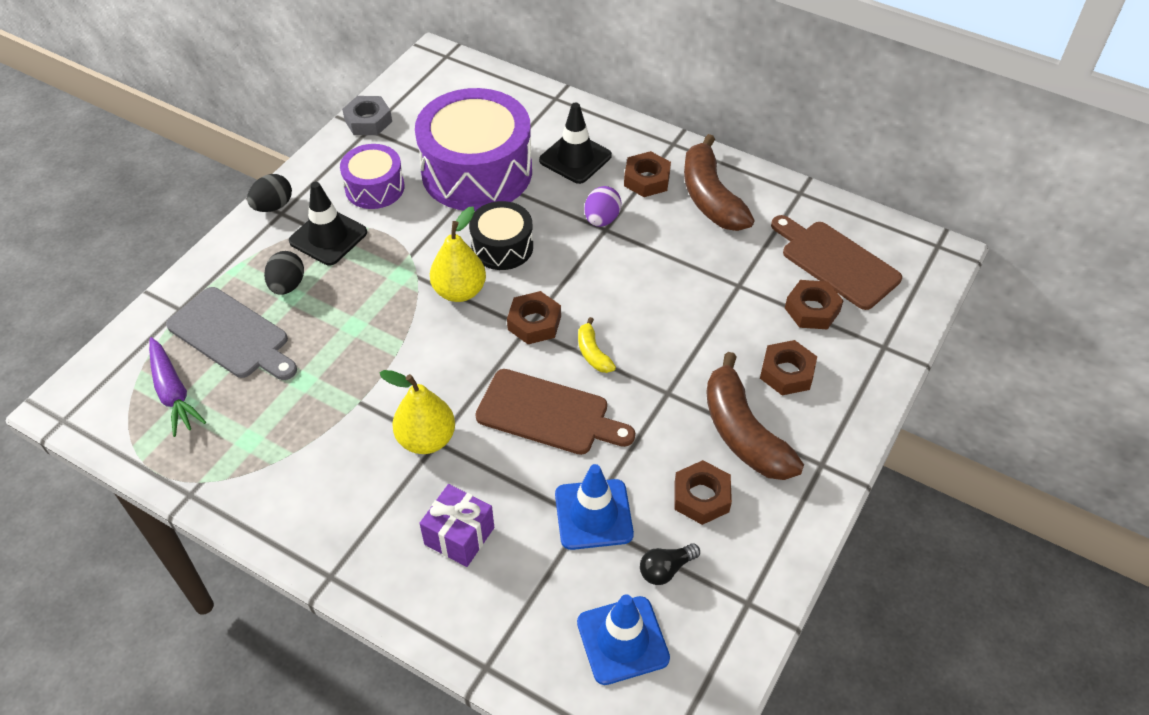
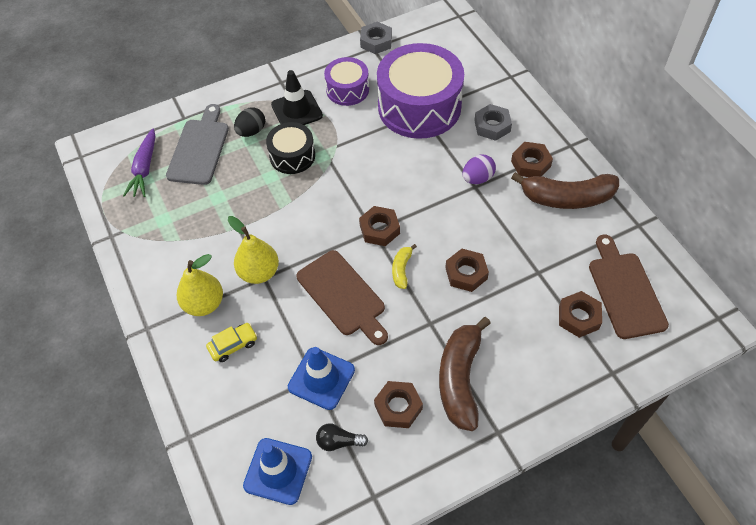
camera: 35 degrees right, 5 degrees up
(232, 335) = (199, 148): grey cutting board -> grey cutting board turned 150 degrees counterclockwise
(273, 206) = (279, 75): black egg -> none
(459, 536) = (233, 345): purple gift -> yellow car
(460, 291) = (349, 184): yellow pear -> yellow pear (204, 304)
(502, 247) = (397, 167): black drum -> black drum (292, 156)
(575, 158) = (492, 126): black traffic cone -> grey nut
(710, 198) = (567, 198): brown banana -> brown banana turned 105 degrees counterclockwise
(787, 372) = (524, 353): brown nut -> brown nut (466, 273)

